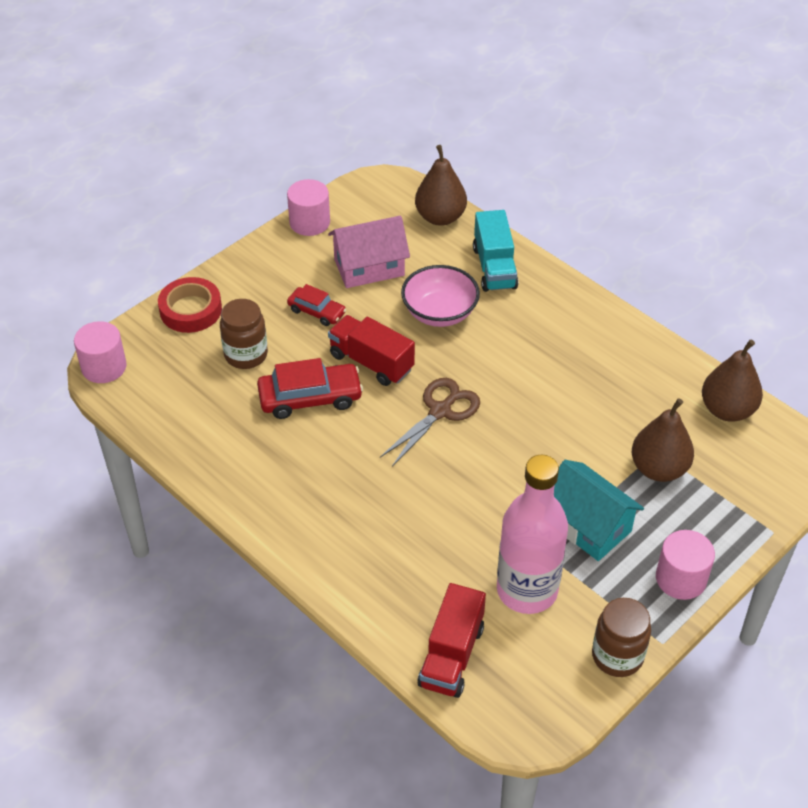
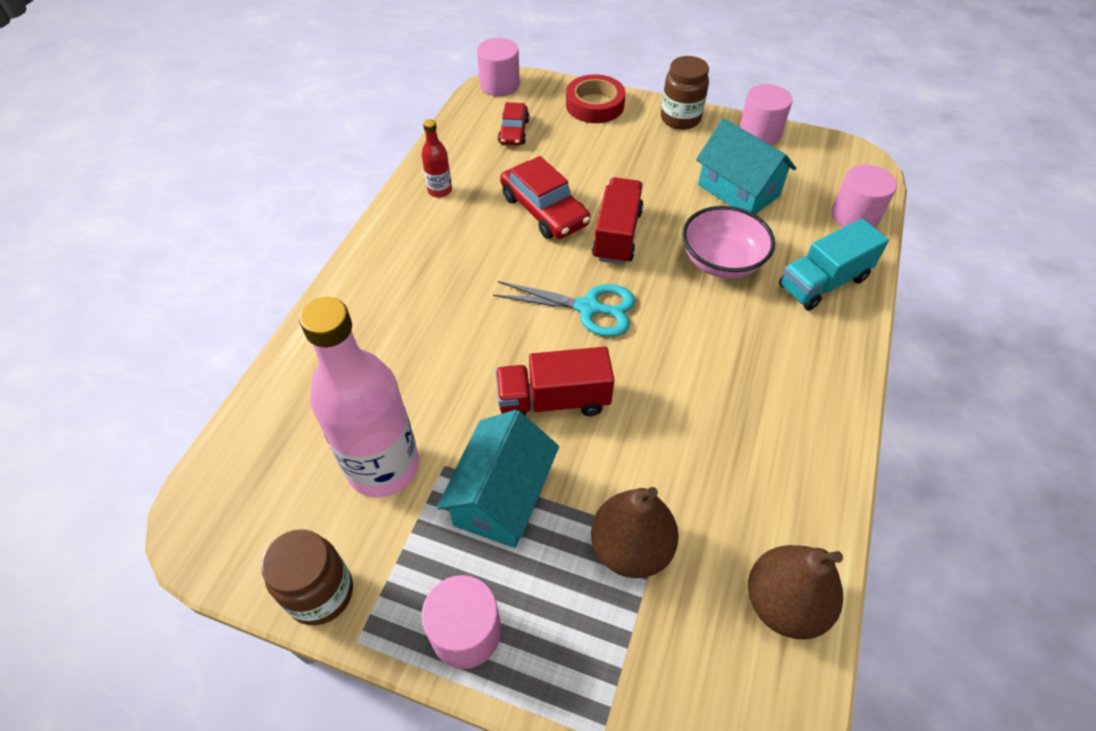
camera: 65 degrees right, 5 degrees up
(233, 463) = (440, 190): none -> red bottle
(246, 355) = (567, 153): brown jar -> brown jar (680, 119)
(316, 311) = (652, 177): red car -> red car (514, 131)
(369, 267) = (738, 190): pink house -> turquoise house
(440, 217) = (854, 216): brown pear -> pink cylinder
(440, 411) = (588, 308): brown scissors -> turquoise scissors
(451, 656) = (274, 427): red truck -> red truck (553, 400)

